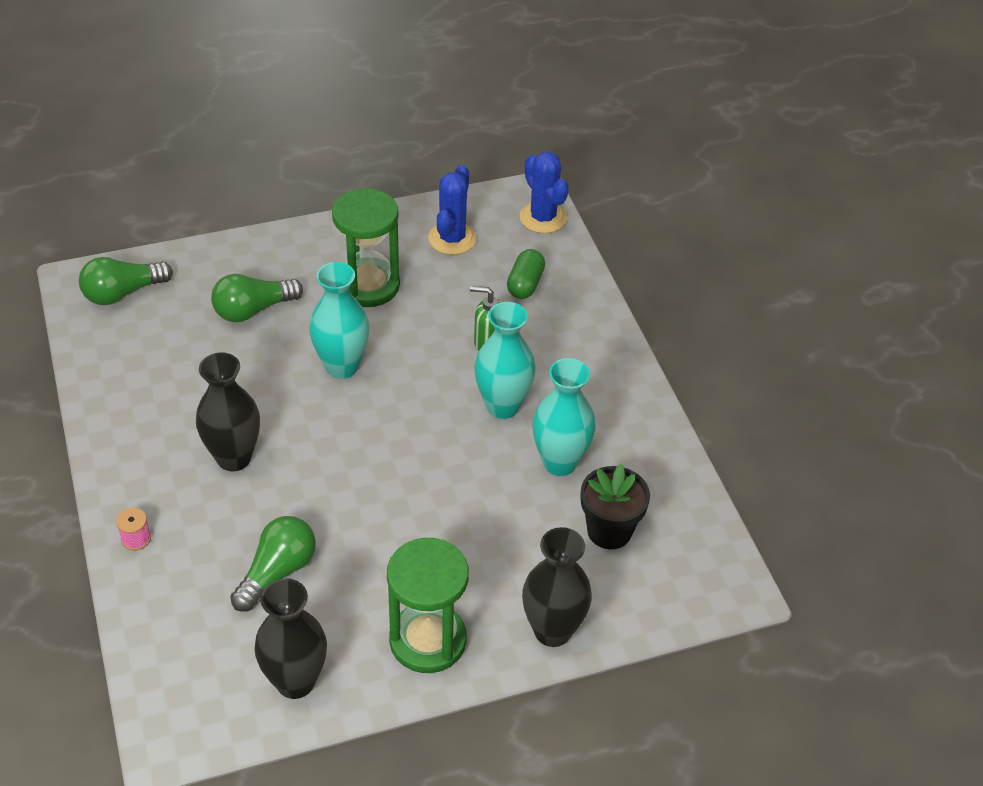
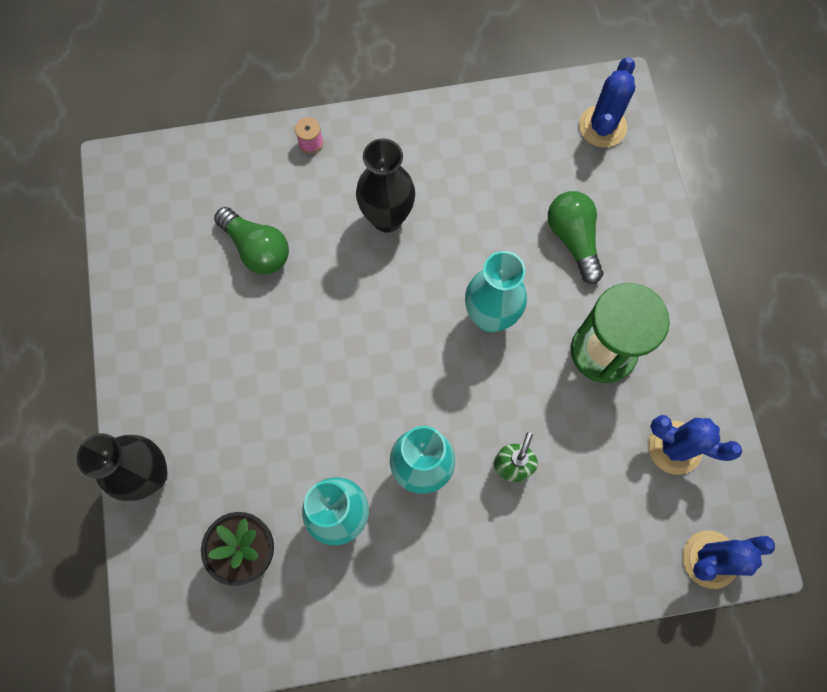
camera: 100 degrees right, 25 degrees up
(123, 293) = (602, 126): green light bulb -> blue cactus
(295, 681) = (148, 258): black vase -> none
(427, 640) = (164, 365): green hourglass -> none
(525, 284) = (598, 520): green capsule -> none

